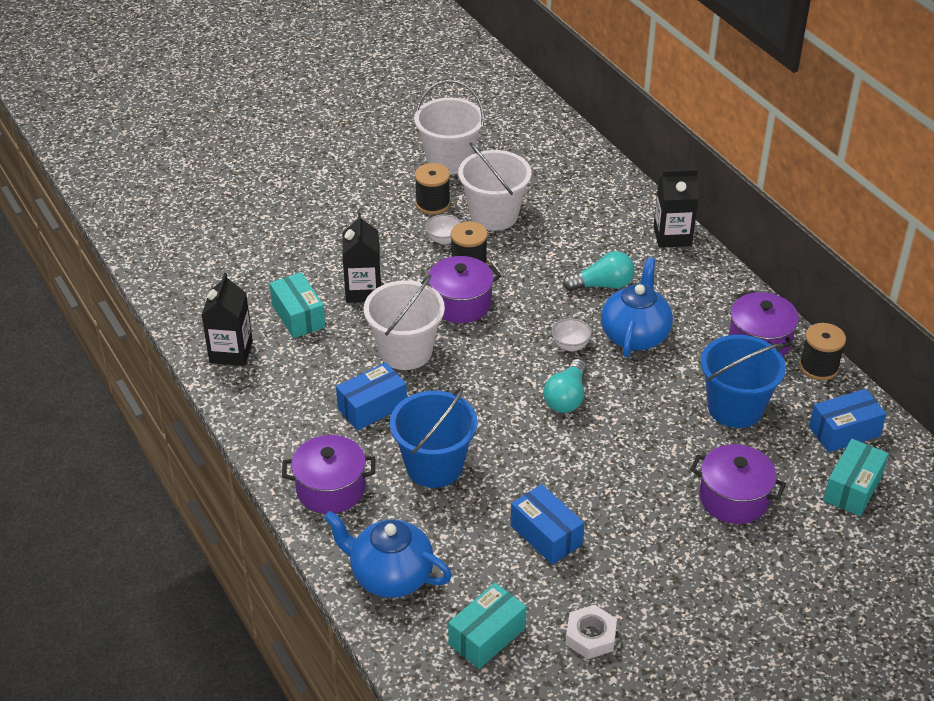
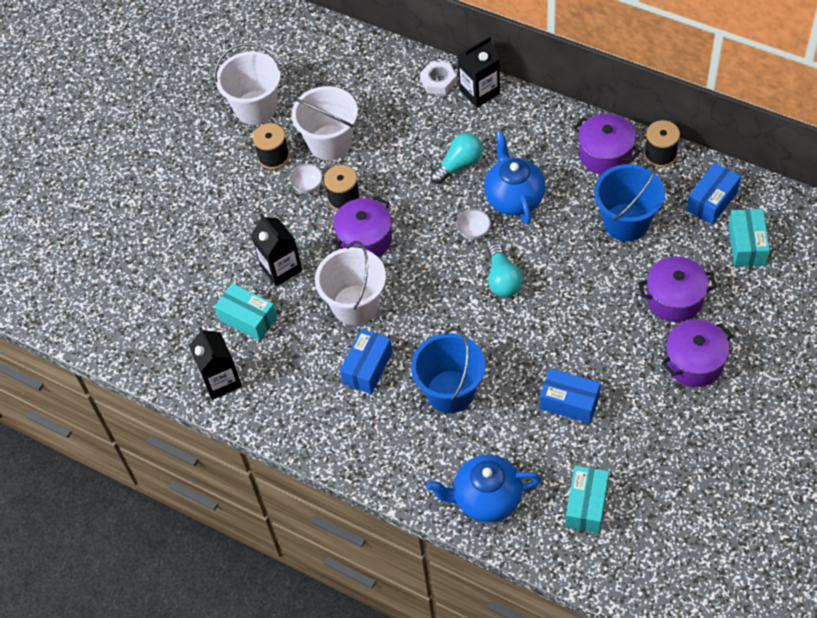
camera: 25 degrees left, 15 degrees up
(330, 489) = (390, 454): purple pot -> purple pot (694, 362)
(590, 636) = (654, 463): white nut -> white nut (438, 81)

